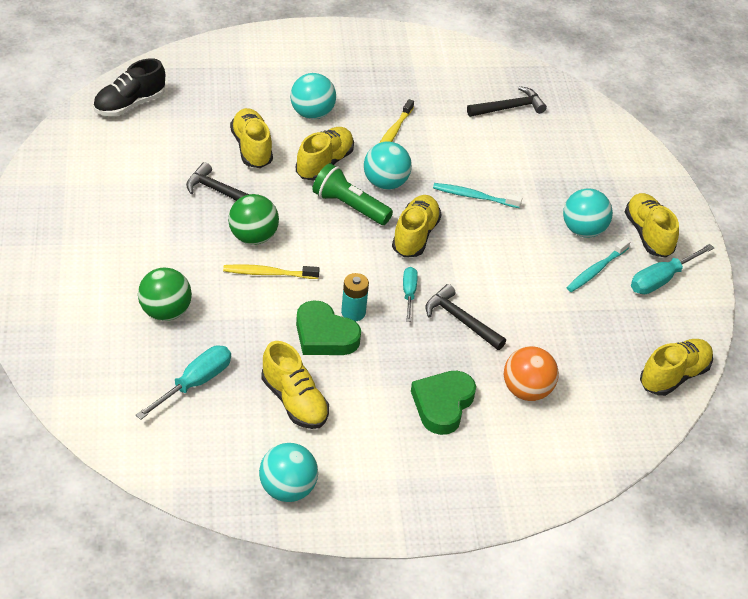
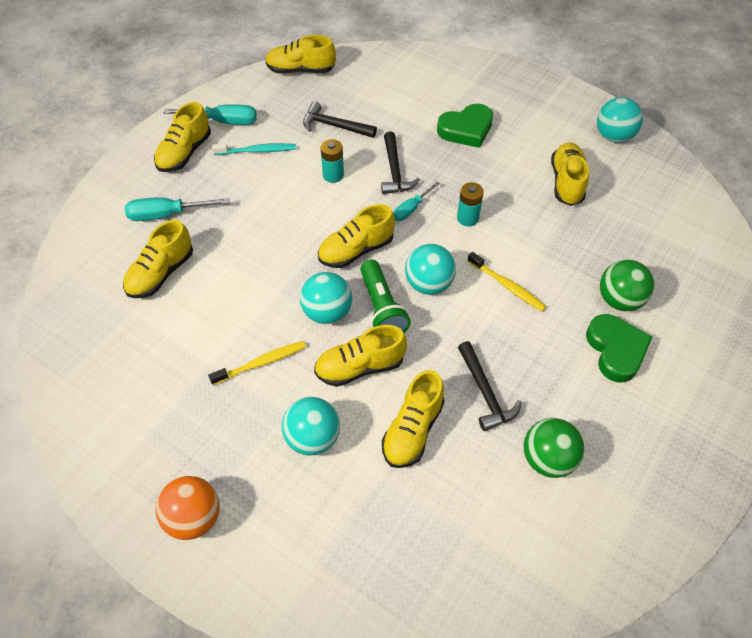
camera: 135 degrees left, 10 degrees up
(129, 104) = (499, 586): black shoe -> none
(194, 383) = (632, 231): turquoise screwdriver -> turquoise screwdriver (167, 214)
(253, 237) = (493, 327): green ball -> green ball (548, 459)
(324, 335) = (505, 214): green heart -> green heart (616, 350)
(474, 196) = (269, 256): turquoise toothbrush -> none
(507, 286) = (333, 175): none -> turquoise battery
(509, 108) = (125, 324): black hammer -> black hammer (334, 126)
(526, 391) = (402, 109): orange ball -> orange ball (194, 517)
(532, 146) = (161, 273): none -> yellow shoe
(583, 230) = (225, 182): turquoise ball -> turquoise ball (428, 284)

